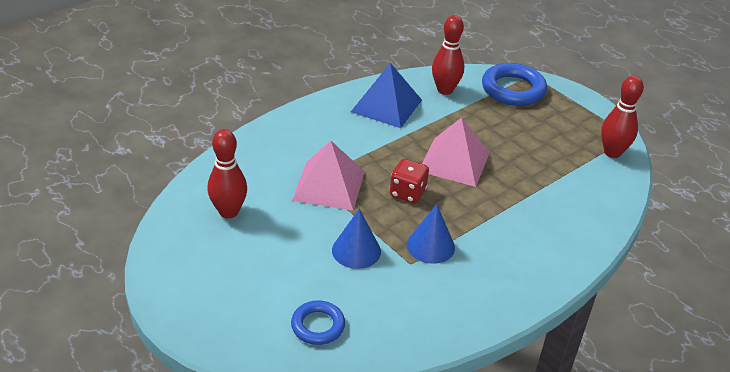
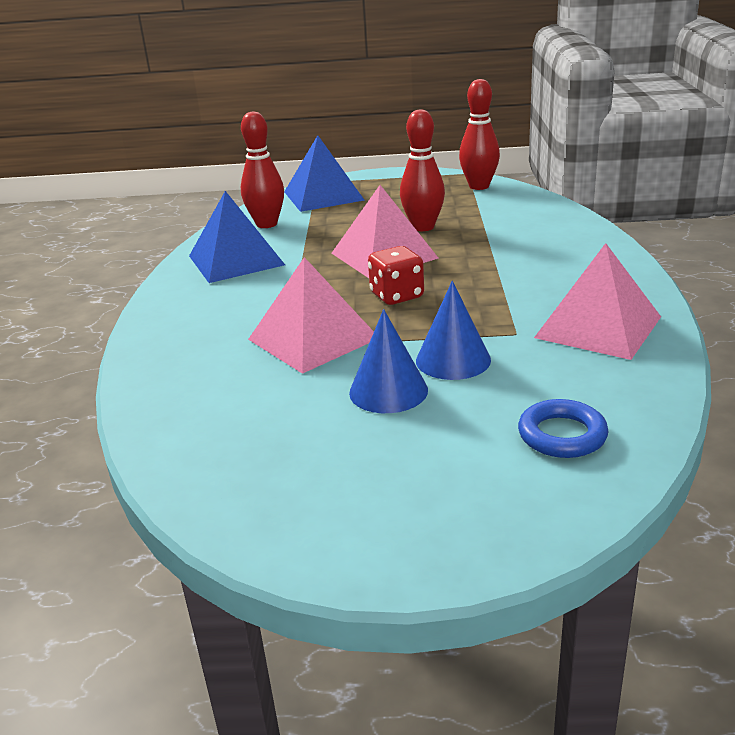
camera: 45 degrees left, 10 degrees down
(228, 212) = (253, 431): red bowling pin -> red bowling pin (423, 227)
(430, 246) = (500, 312): blue cone -> blue cone (388, 391)
(452, 296) = (598, 327): none -> pink pyramid
(513, 89) = (323, 195): blue ring -> blue pyramid

